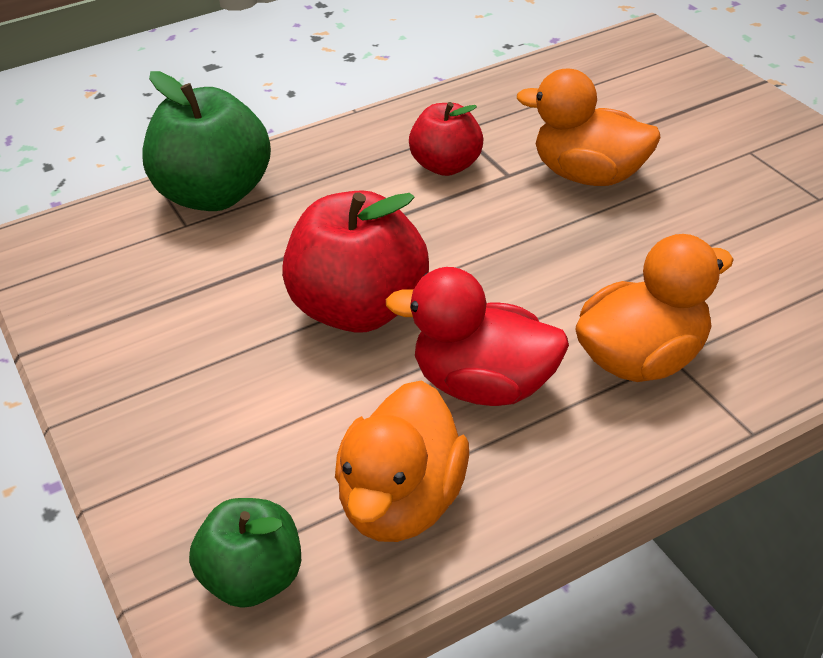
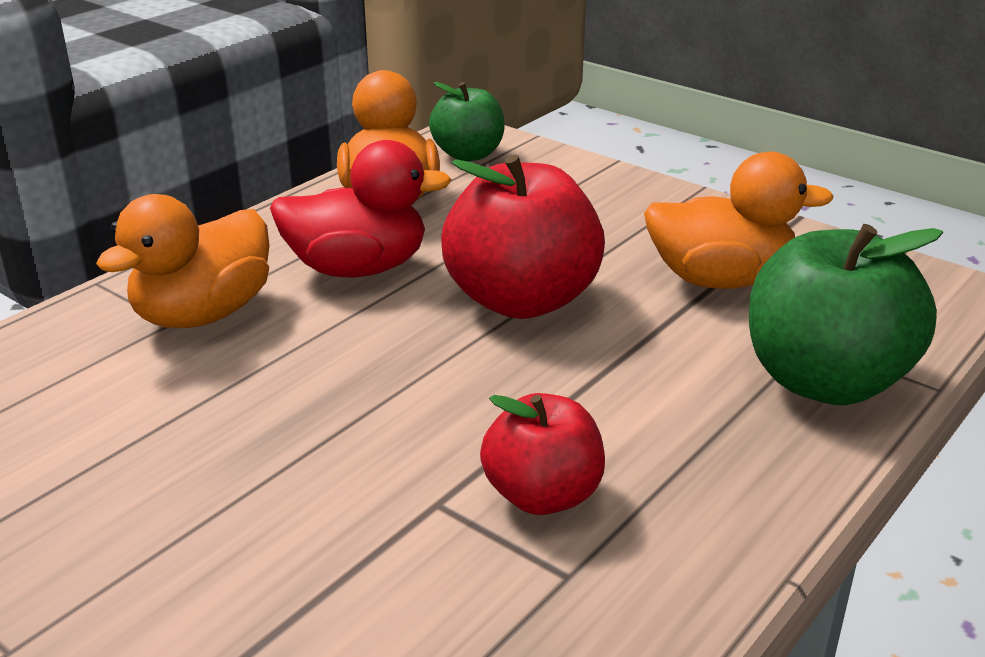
camera: 155 degrees right, 10 degrees down
(589, 175) = (305, 528): orange duck -> orange duck (720, 280)

